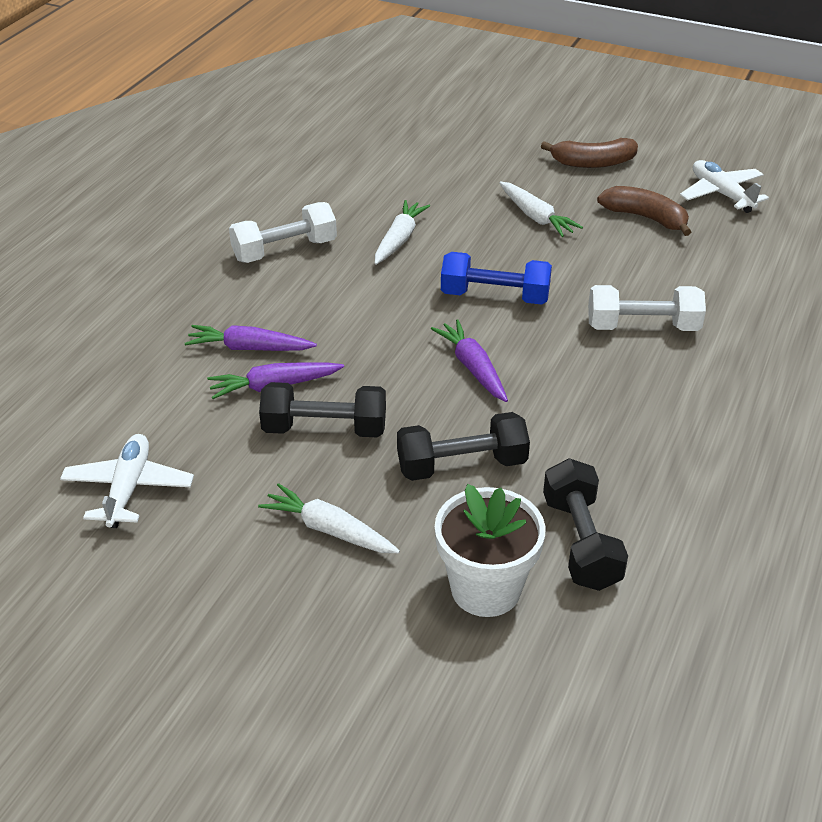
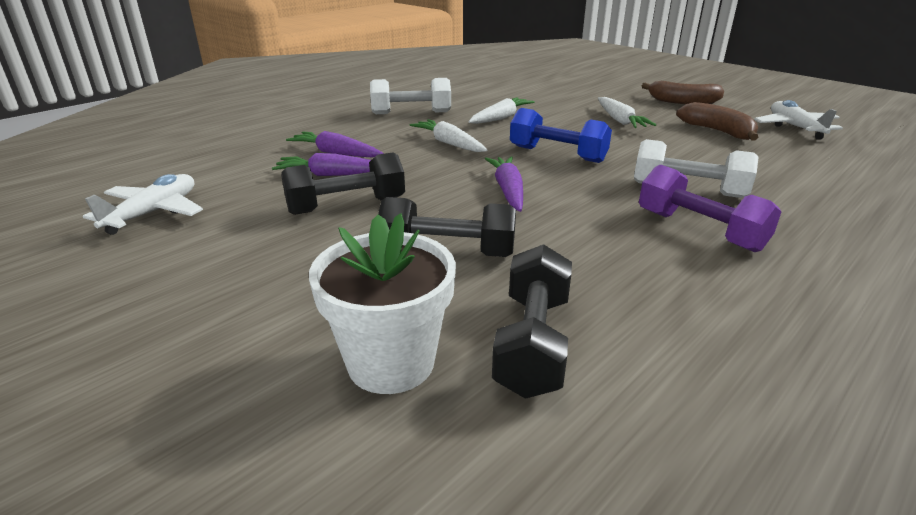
camera: 20 degrees right, 10 degrees down
(324, 429) = (346, 206): black dumbbell -> black dumbbell turned 45 degrees counterclockwise
(329, 530) = (280, 274): white carrot -> white carrot (449, 143)
(667, 382) = (699, 230): none -> purple dumbbell

